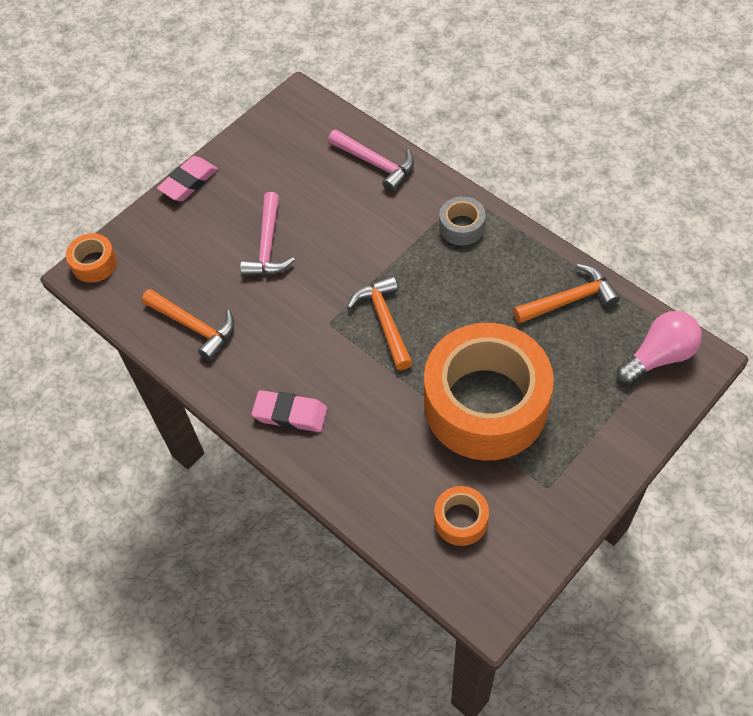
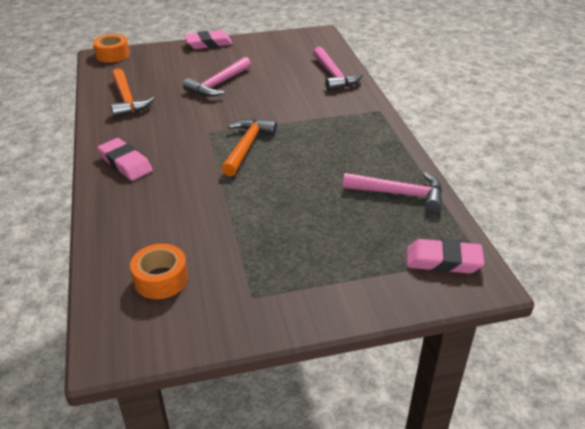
camera: 30 degrees right, 20 degrees down
(461, 227) = (358, 124): grey tape -> none
(485, 404) = (264, 221): orange tape -> none
(569, 300) = (399, 194): orange hammer -> pink hammer
(659, 356) = (443, 261): pink light bulb -> pink eraser

